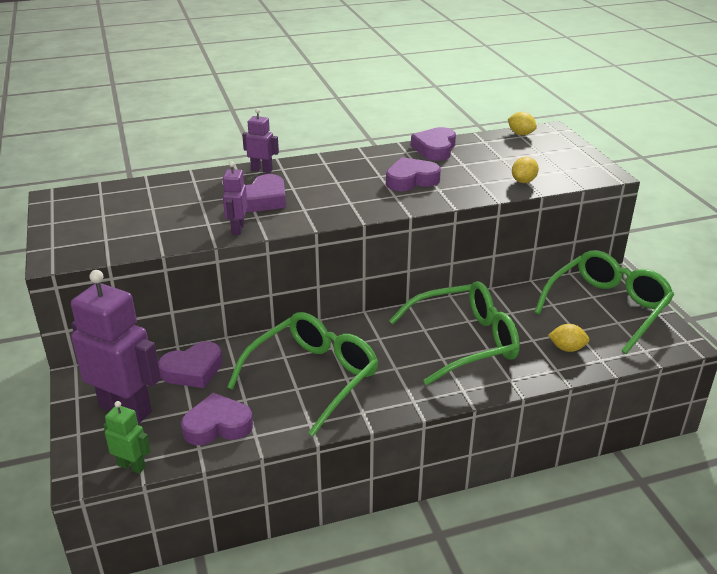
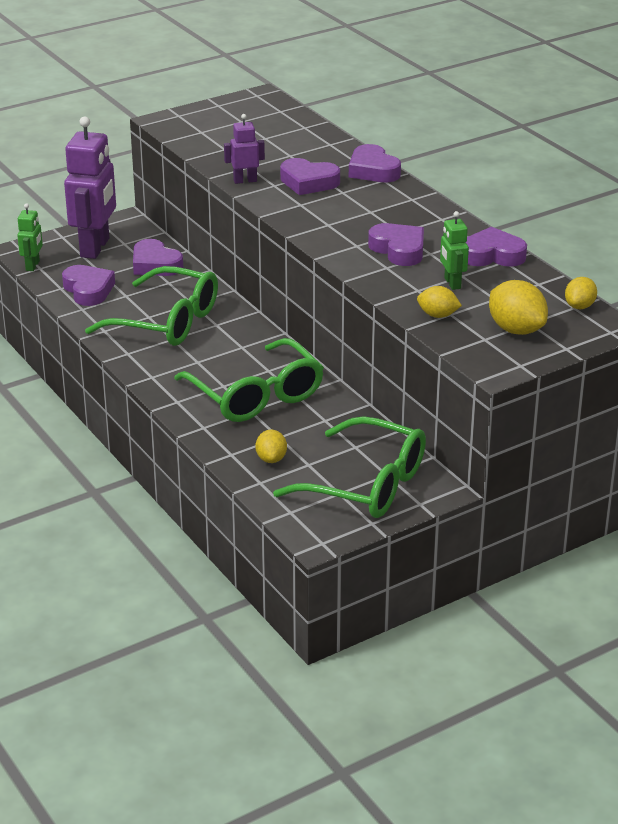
camera: 75 degrees right, 0 degrees up
(262, 170) = (373, 170): purple robot -> purple heart
(474, 169) = (452, 283): none -> green robot
(550, 158) = (516, 329): none -> yellow lemon

